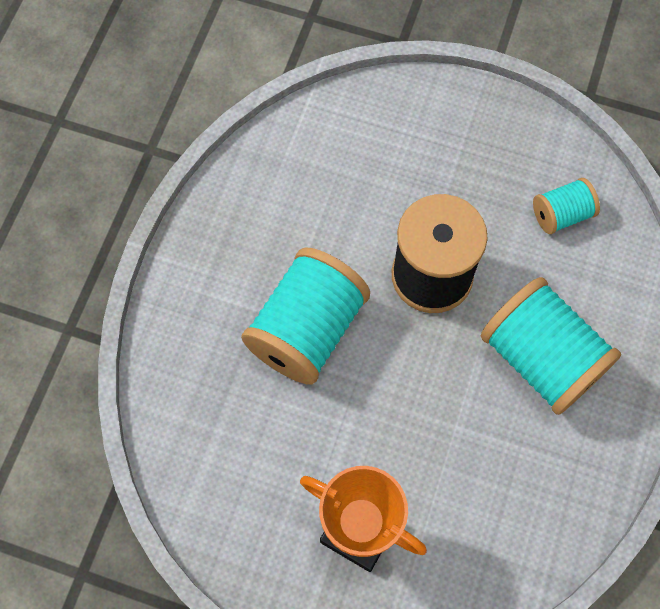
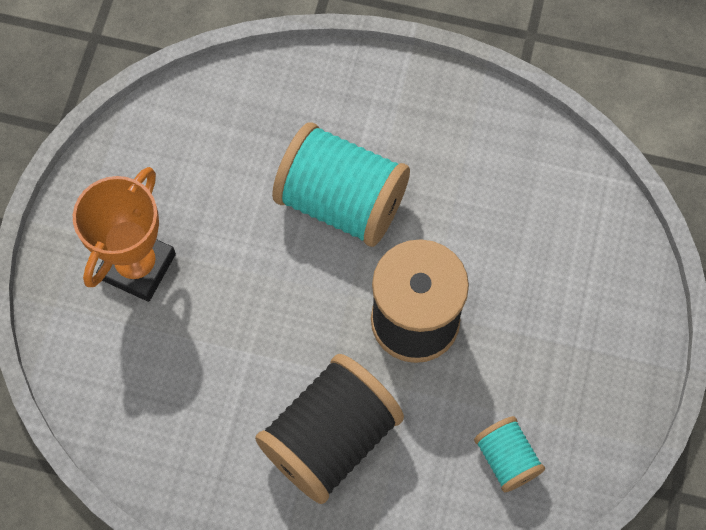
camera: 85 degrees right, 0 degrees up
(541, 358) = (330, 438): turquoise spool -> black spool

